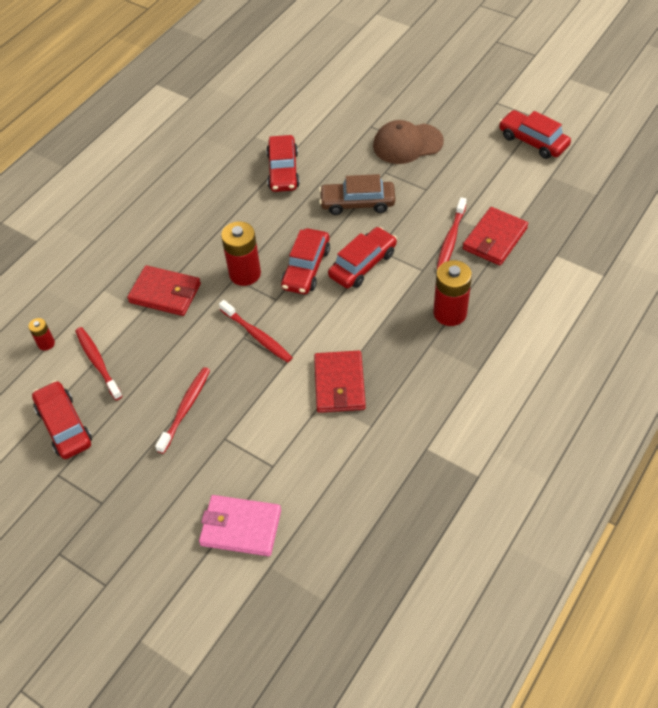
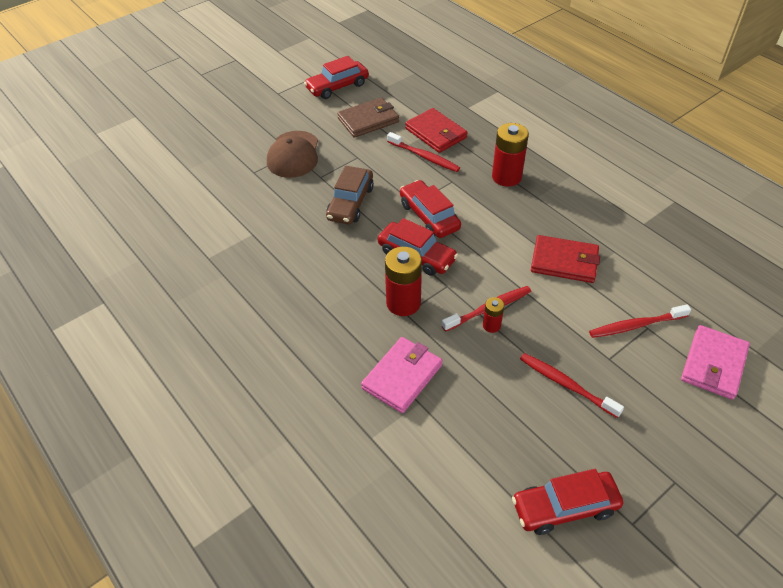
camera: 75 degrees left, 5 degrees down
(46, 343) = (434, 513): red battery -> red battery (491, 325)
(98, 363) = (481, 459): red toothbrush -> red toothbrush (636, 325)
(165, 293) = (402, 376): red wallet -> pink wallet
(283, 171) = (275, 245): red car -> none
(488, 181) = (368, 120): none -> brown wallet

